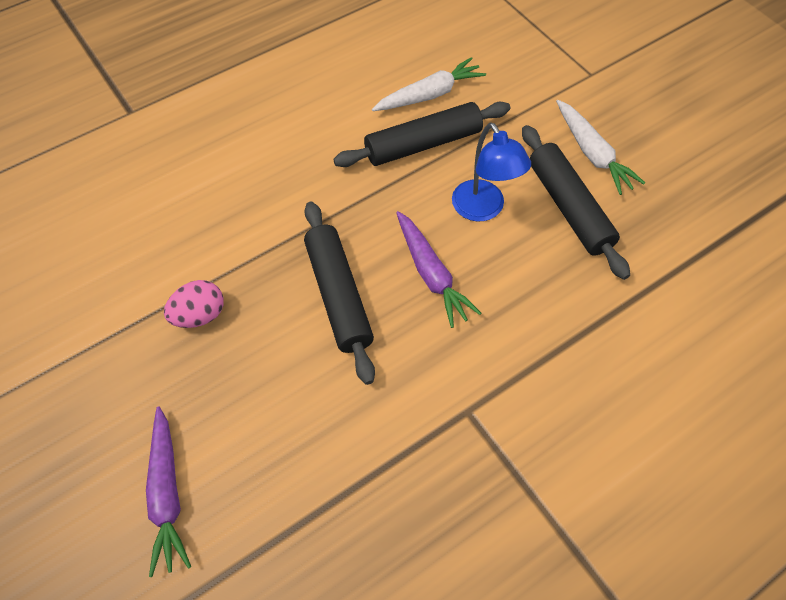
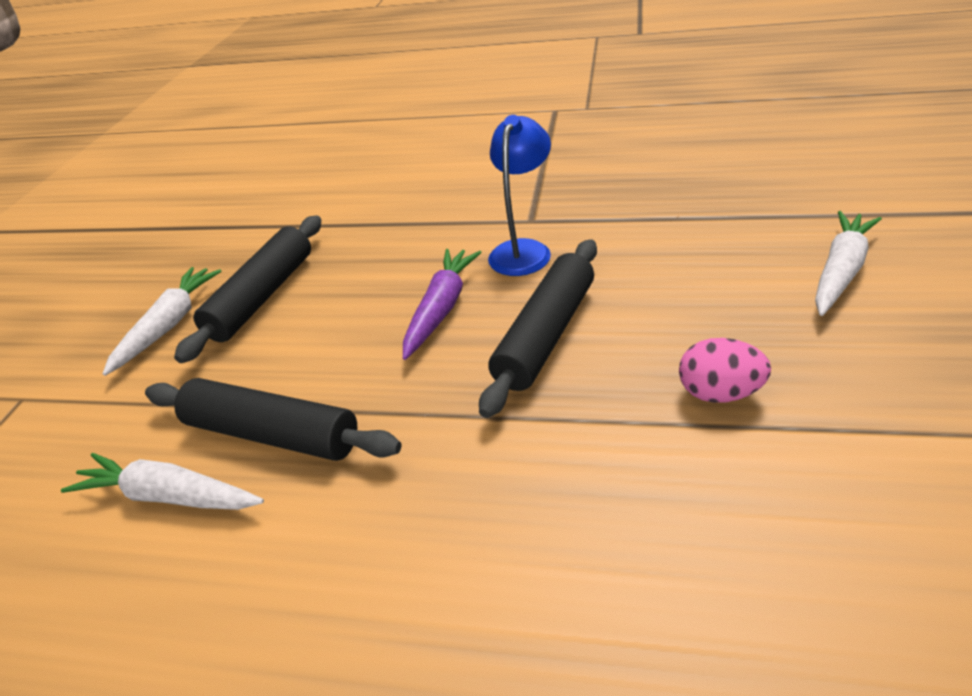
camera: 130 degrees left, 20 degrees down
(167, 494) = (840, 271): purple carrot -> white carrot
(483, 209) = (324, 333): blue lamp -> blue lamp (523, 250)

